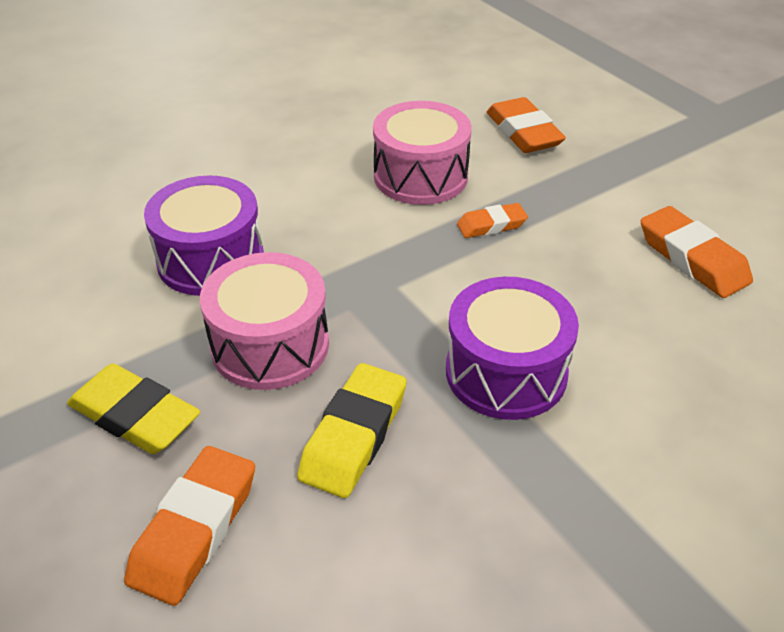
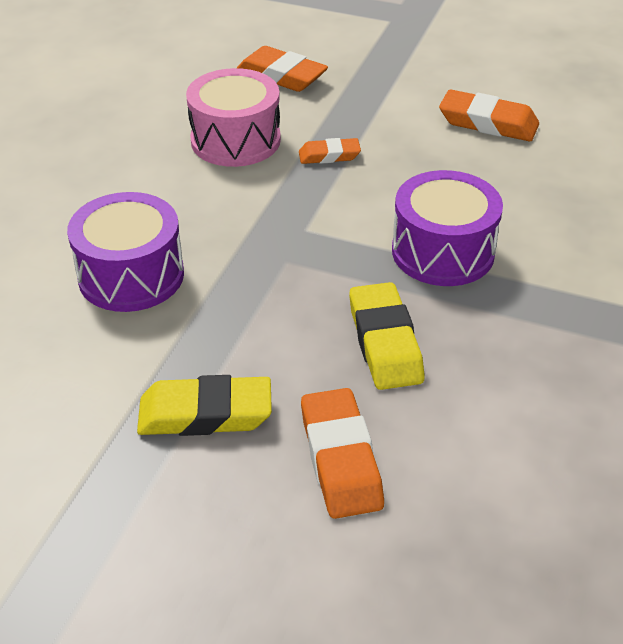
camera: 35 degrees left, 0 degrees up
(270, 345) = (255, 314): pink drum -> none
(491, 225) = (329, 155): orange eraser -> orange eraser turned 45 degrees clockwise

